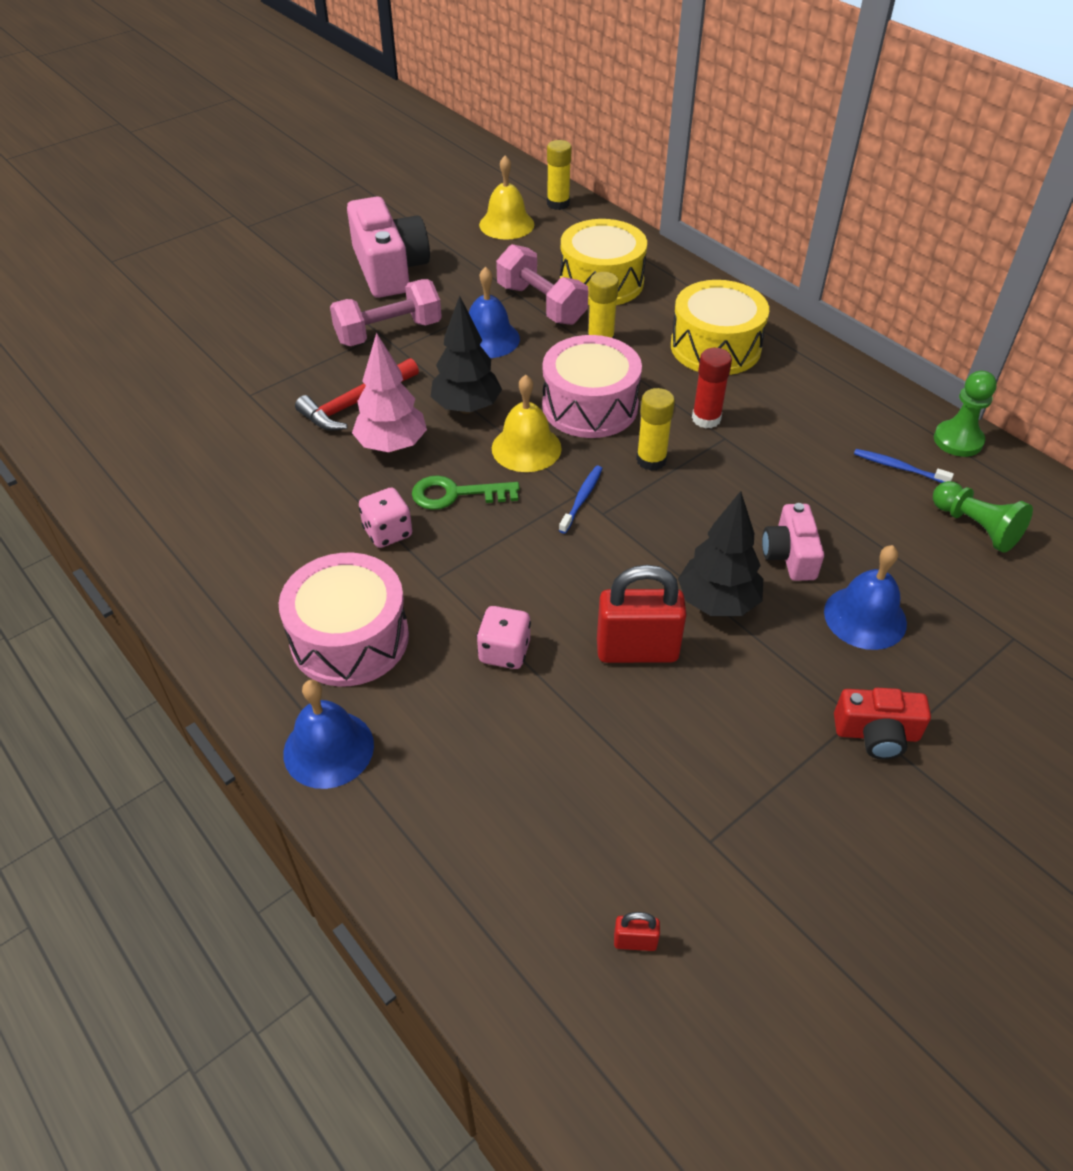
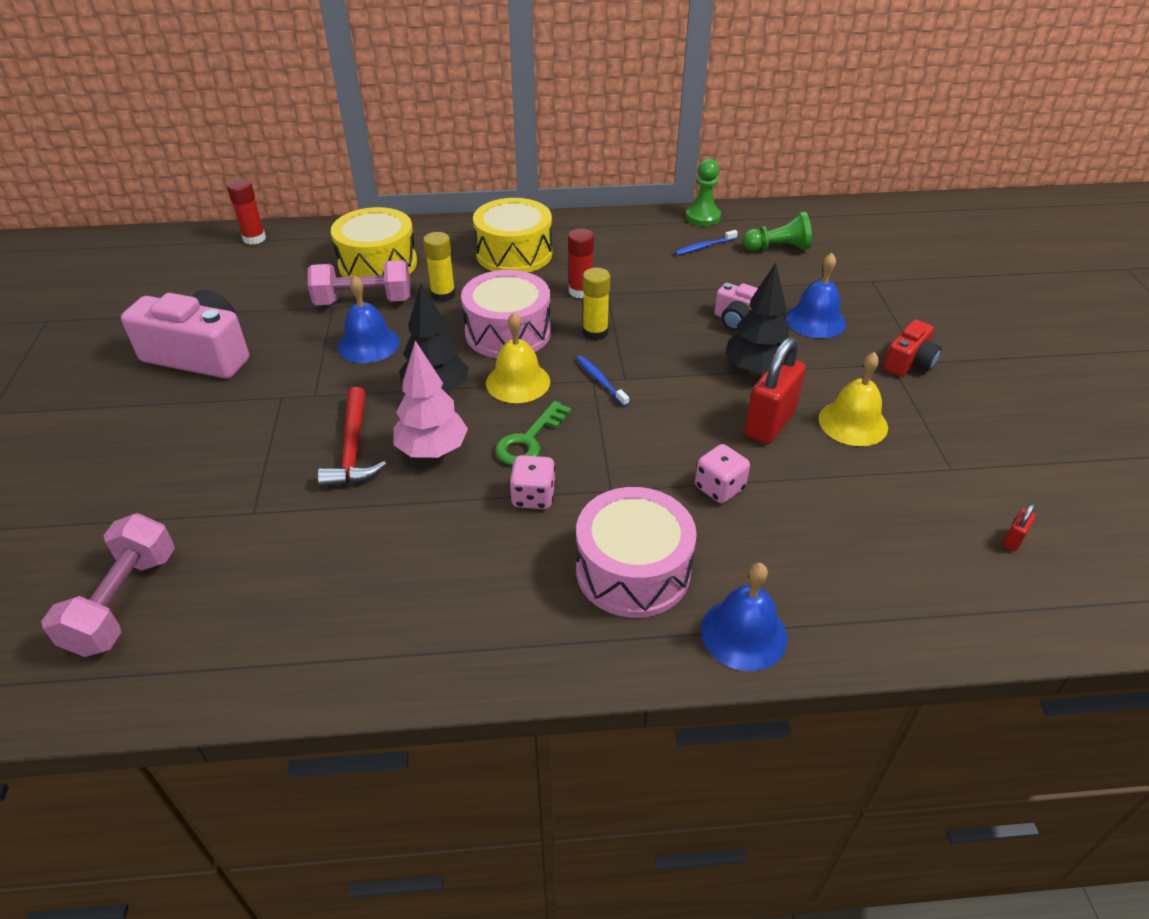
camera: 55 degrees left, 5 degrees down
(389, 332) = (286, 391): pink dumbbell -> pink dumbbell (124, 602)
(506, 224) = (240, 272): yellow bell -> yellow bell (853, 423)
(558, 204) = (254, 239): yellow glue stick -> red glue stick

